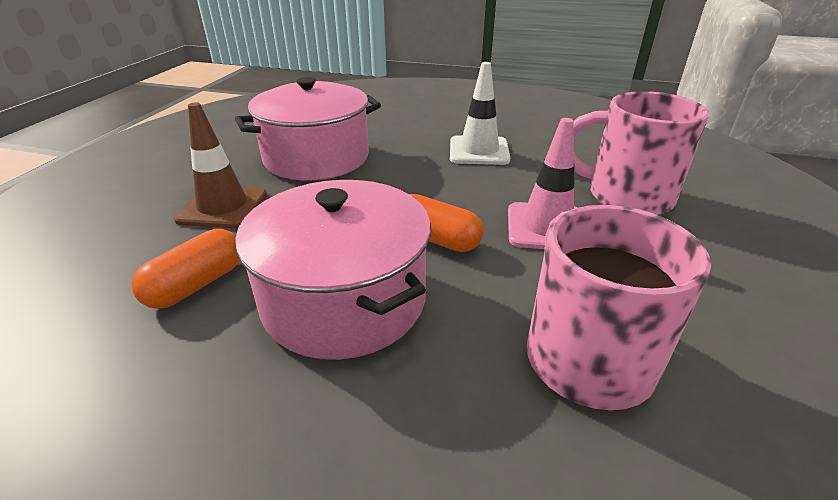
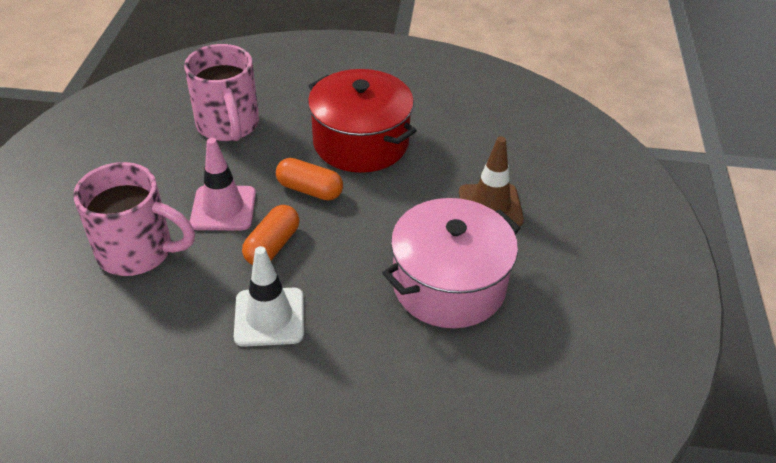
camera: 170 degrees right, 10 degrees up
(197, 284) = (454, 144): orange capsule -> orange capsule (272, 246)
(344, 300) = (361, 142): pink pot -> red pot

